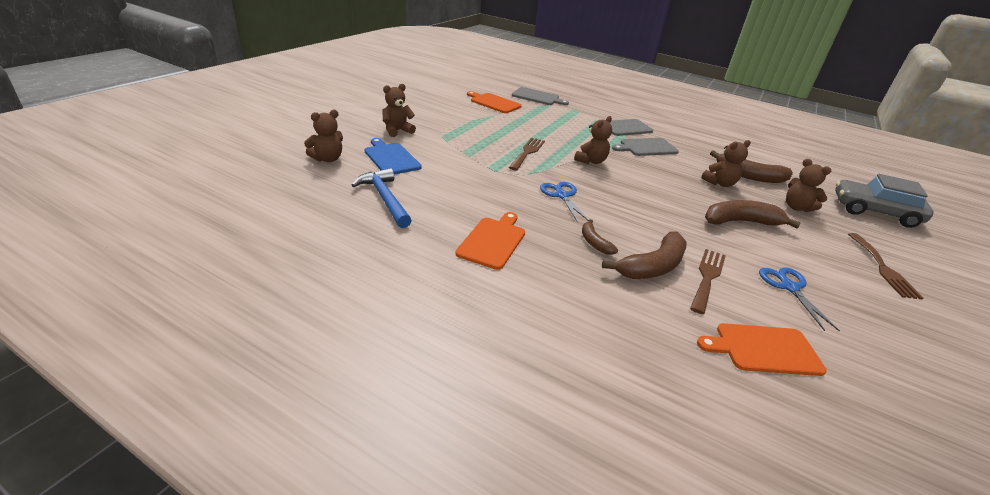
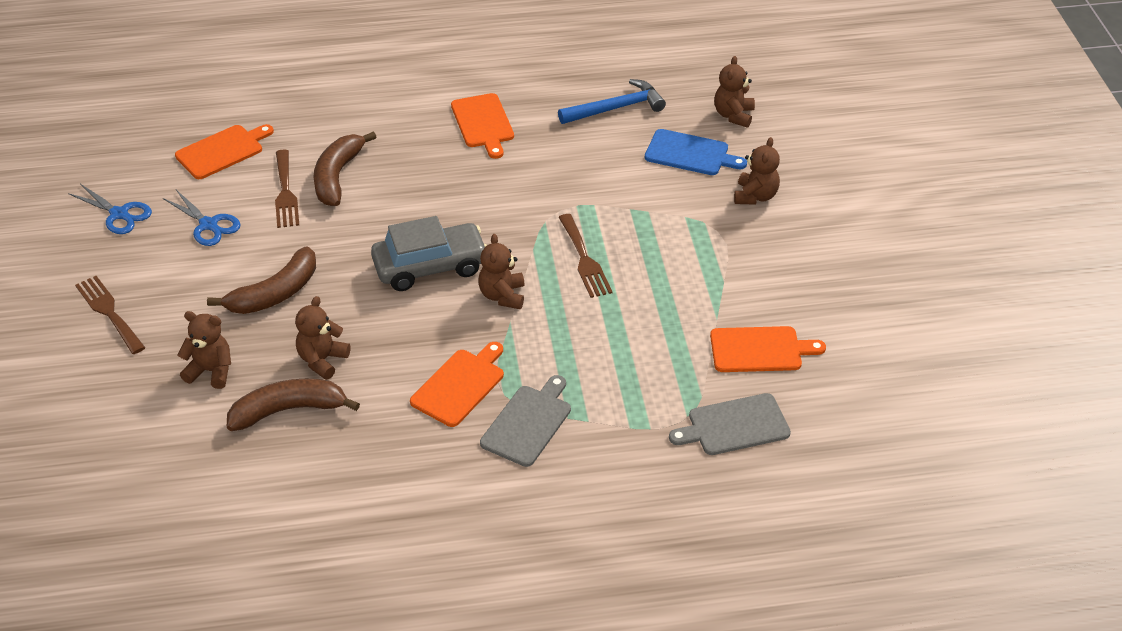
camera: 145 degrees right, 10 degrees up
(385, 199) = (616, 108): blue hammer -> blue hammer turned 45 degrees counterclockwise
(562, 196) = (480, 212): blue scissors -> blue scissors (119, 214)
(594, 242) = (402, 172): brown banana -> none
(646, 147) = (459, 385): grey cutting board -> orange cutting board
(874, 212) = (102, 434): grey car -> grey car (430, 267)

